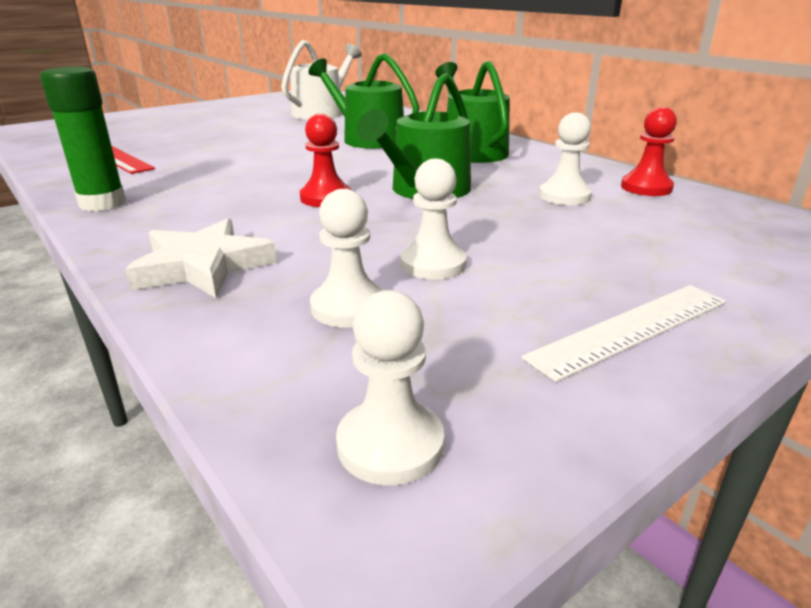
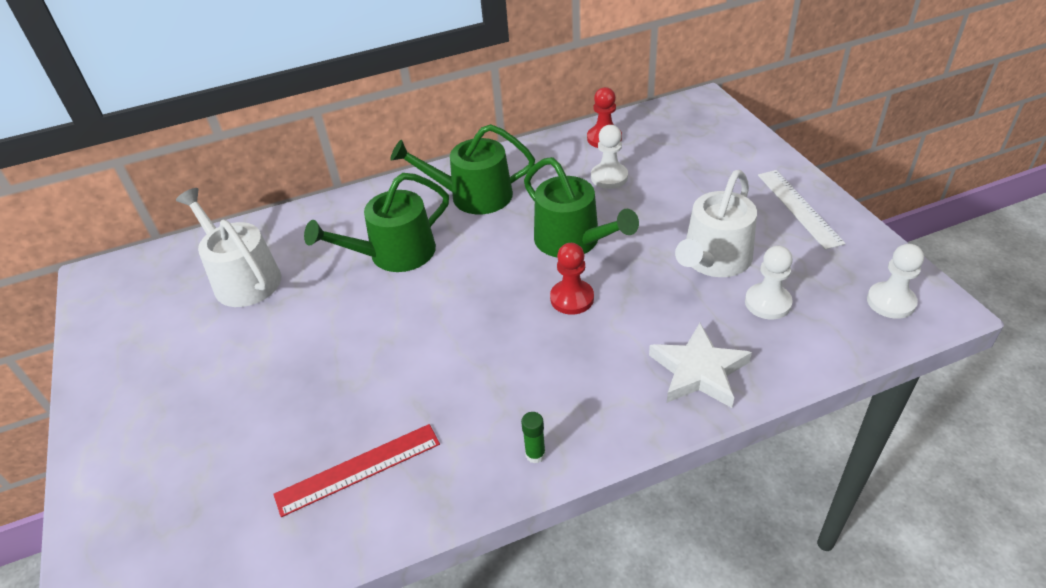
camera: 70 degrees left, 15 degrees up
(102, 203) = (535, 454): green glue stick -> green glue stick, size x0.47
(433, 264) = (714, 260): white pawn -> white watering can

